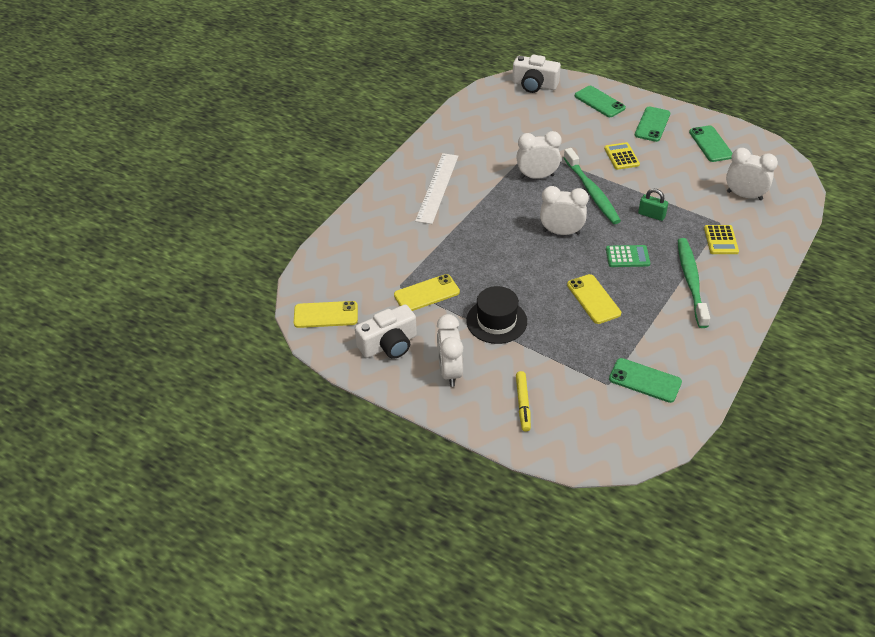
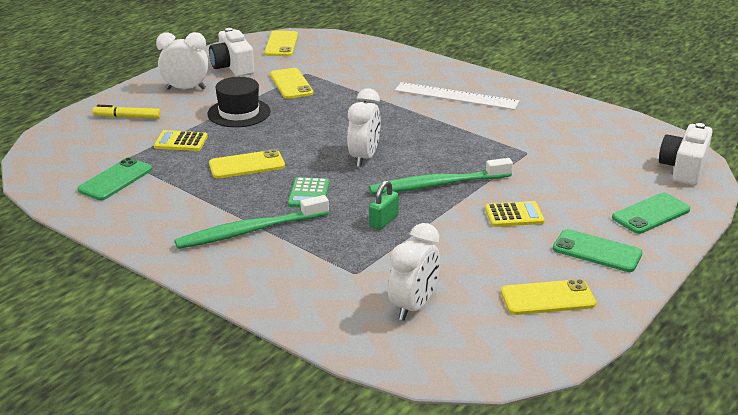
camera: 95 degrees right, 15 degrees down
(537, 176) = (472, 152): white clock -> none
(691, 281) = (249, 231): green toothbrush -> green toothbrush turned 150 degrees clockwise
(710, 144) = (547, 298): green phone -> yellow phone
(721, 240) = (319, 267): yellow calculator -> yellow calculator (181, 142)

